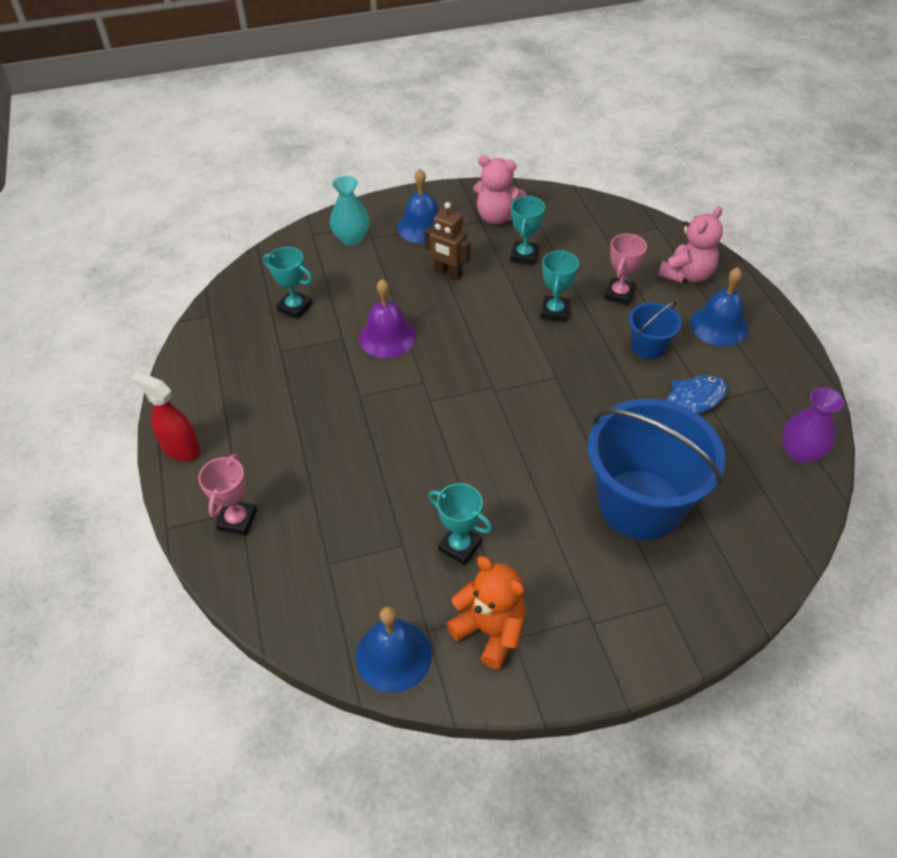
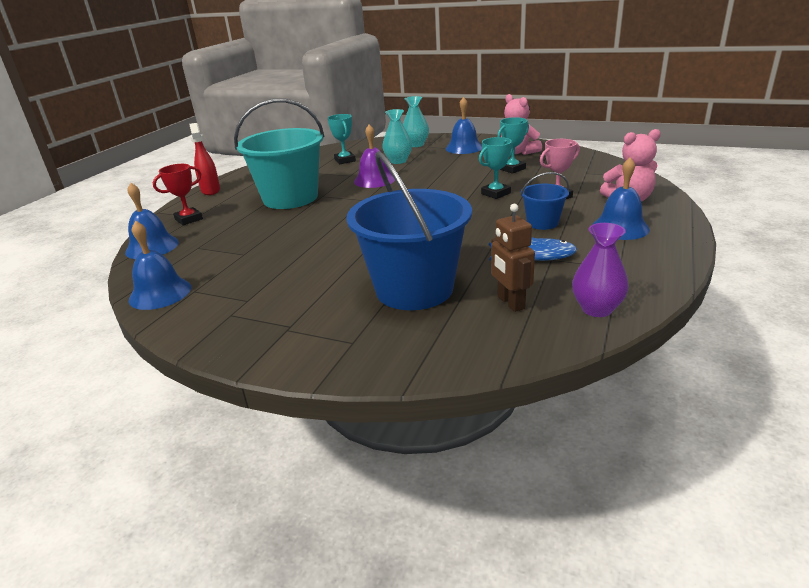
camera: 40 degrees right, 20 degrees down
(237, 520) = (189, 219): pink trophy -> red trophy
(264, 593) = (152, 247): none -> blue bell
(323, 417) = (290, 198): none -> turquoise bucket
(370, 284) = (398, 161): none -> turquoise vase
(448, 273) = (450, 166): brown robot -> brown robot (510, 303)
(460, 546) = (271, 265): turquoise trophy -> none
(490, 631) = (223, 306): orange teddy bear -> none

